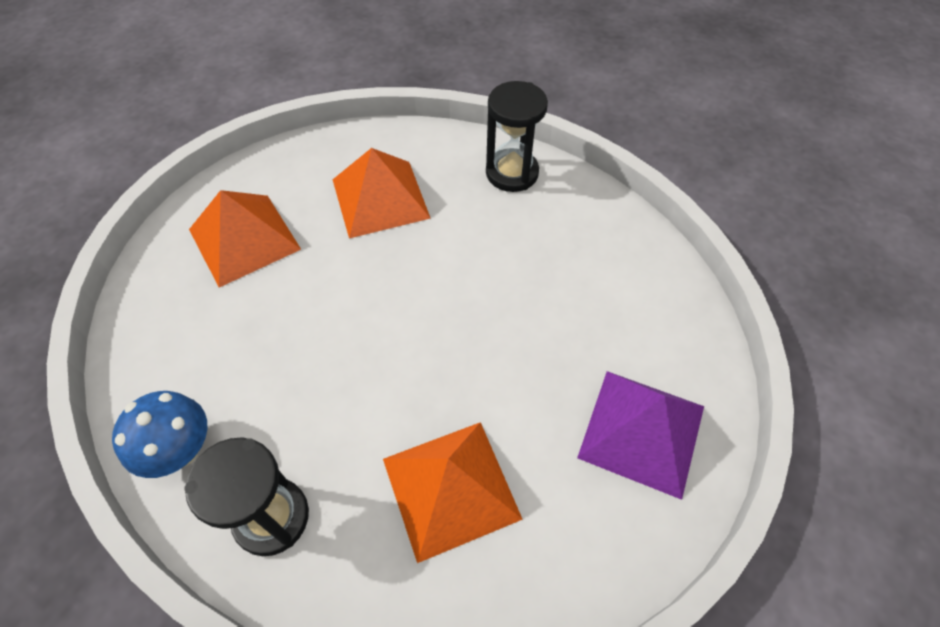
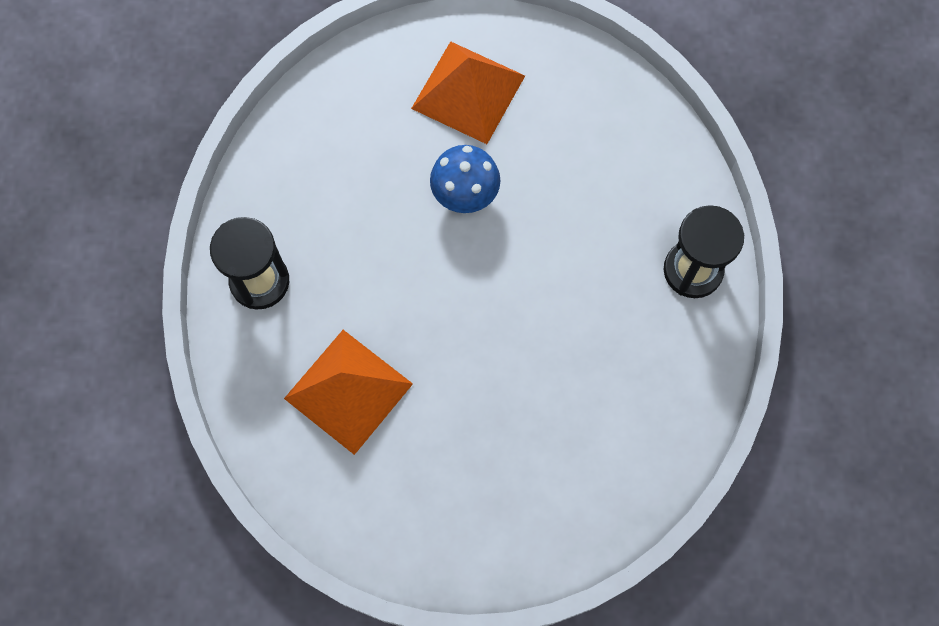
camera: 60 degrees right, 15 degrees up
(181, 451) = (269, 186): blue mushroom -> blue mushroom (465, 195)
(380, 198) = (584, 171): orange pyramid -> none
(642, 431) = (477, 513): purple pyramid -> none

